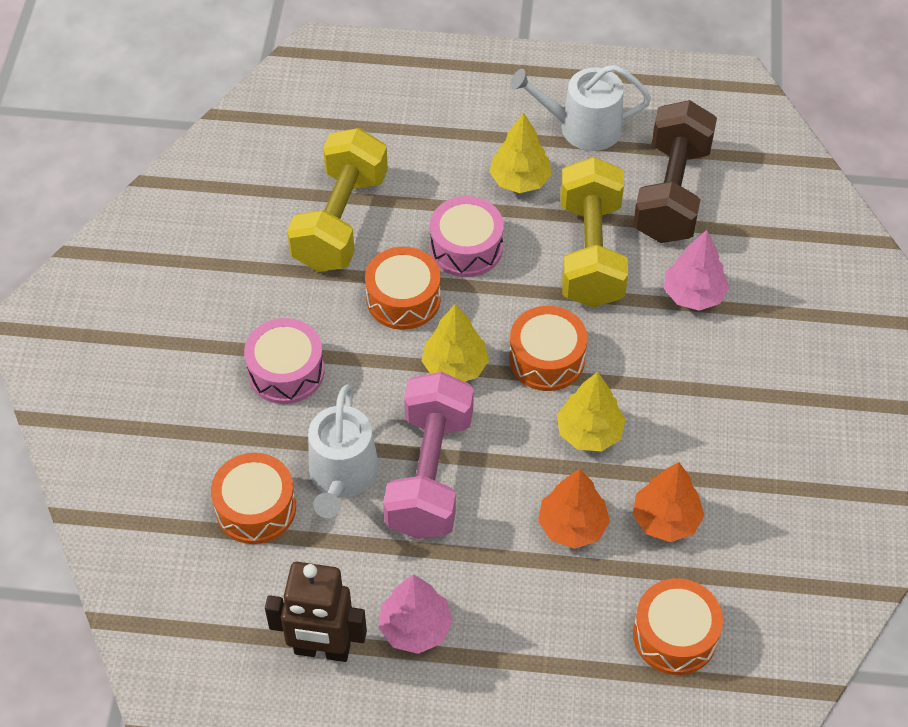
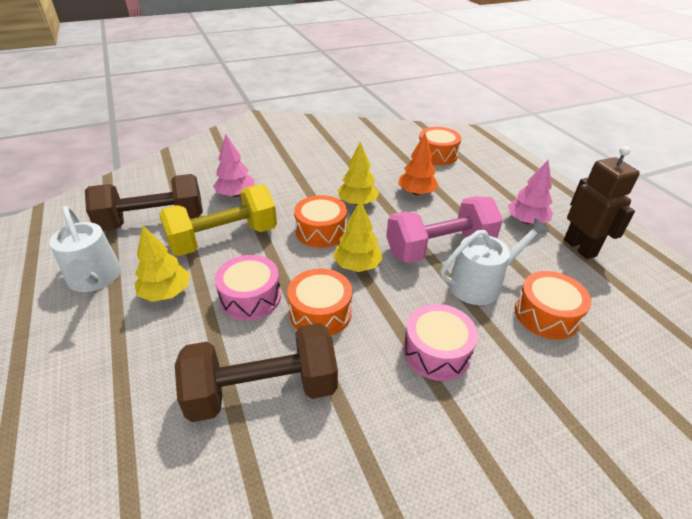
camera: 120 degrees left, 15 degrees down
(340, 221) = (263, 390): yellow dumbbell -> brown dumbbell
(666, 519) = (384, 169): orange tree -> none

